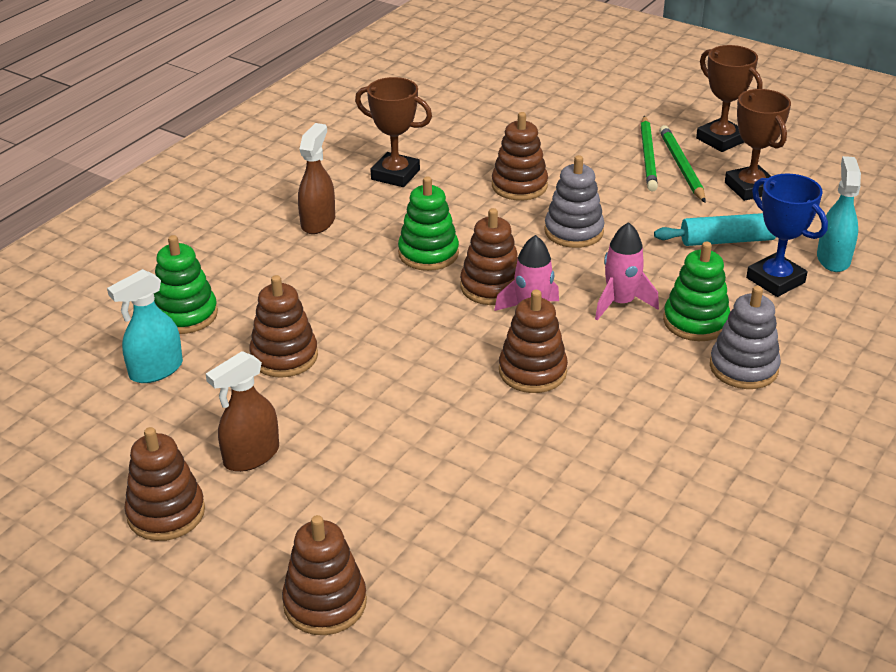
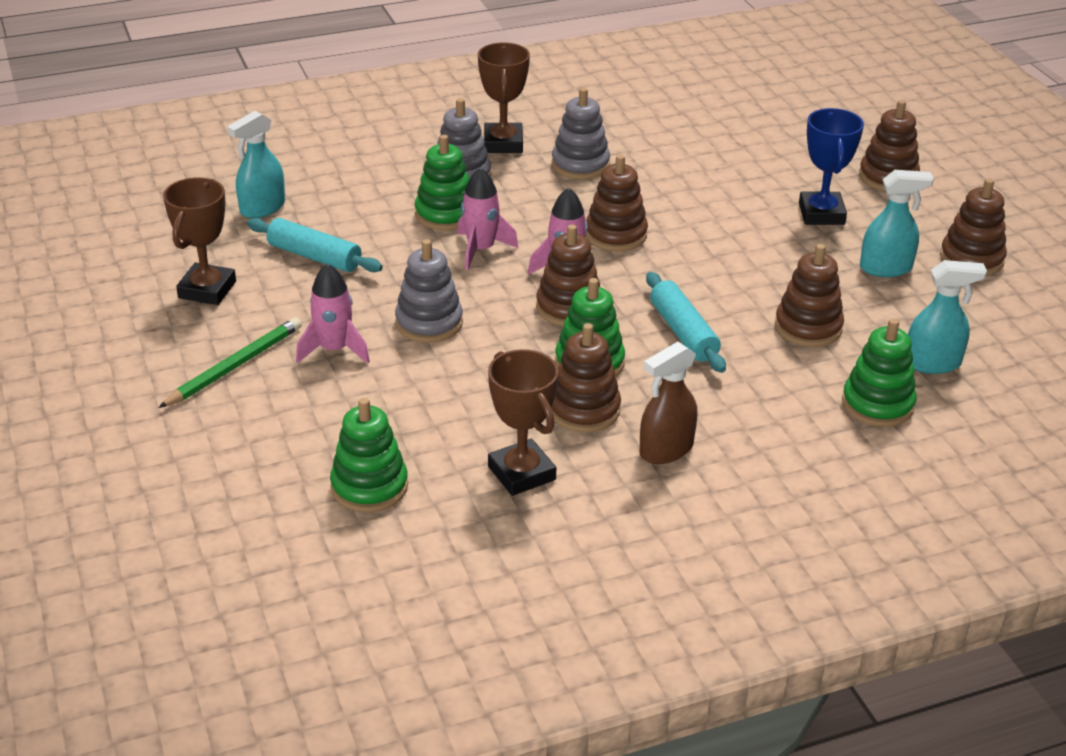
camera: 145 degrees left, 0 degrees up
(251, 456) = (886, 268): brown spray bottle -> turquoise spray bottle
(383, 306) = (683, 332): none -> turquoise rolling pin
(473, 136) = (369, 487): none -> green stacking toy
(519, 186) = (410, 394): brown stacking toy -> brown stacking toy (584, 410)
(606, 189) = (334, 350): none -> pink rocket
(662, 439) = (580, 165): none -> grey stacking toy
(681, 167) = (225, 339): green pencil -> none
(721, 140) = (133, 349): brown trophy -> brown trophy (503, 143)
(775, 280) = (335, 214): blue trophy -> blue trophy (821, 214)

